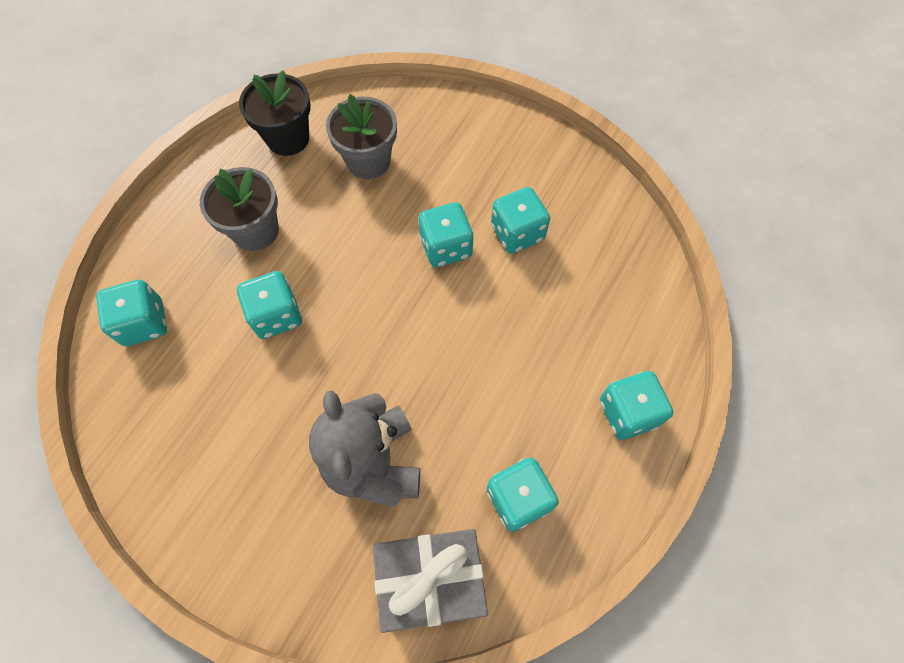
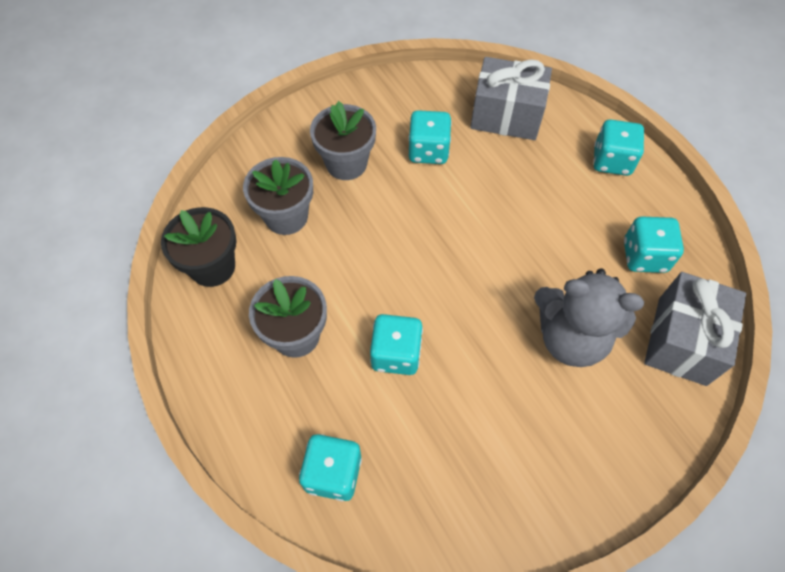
camera: 60 degrees left, 5 degrees down
(446, 247) = (410, 202): turquoise dice -> none
(455, 175) = (346, 163): none -> grey flower pot
(613, 281) = (506, 116): none -> grey gift

